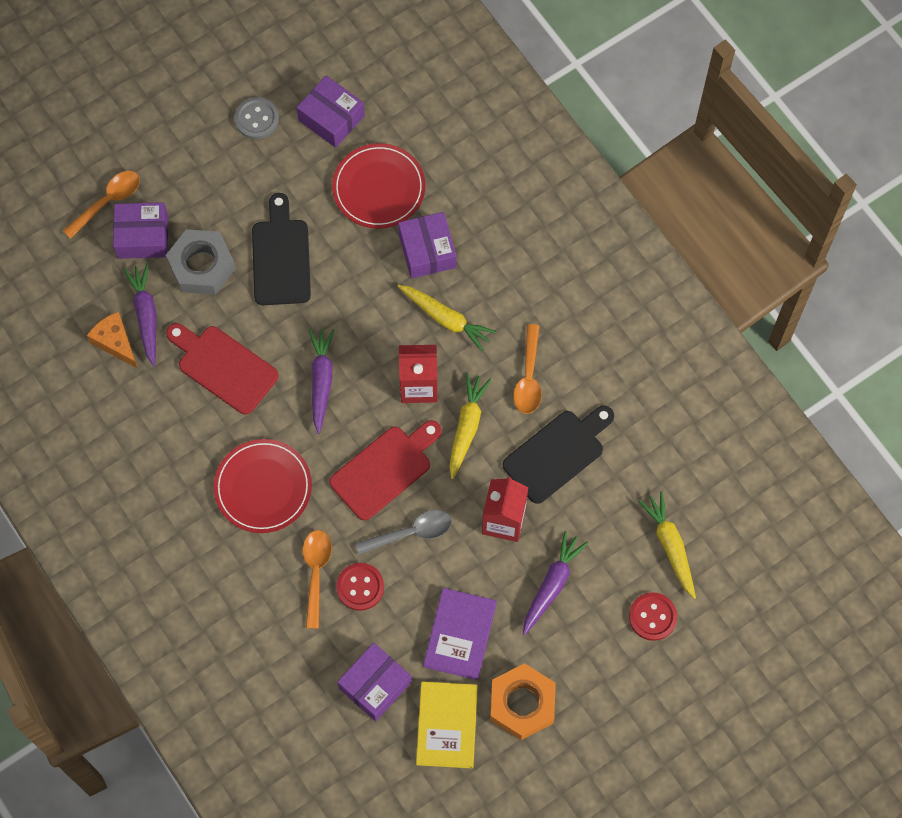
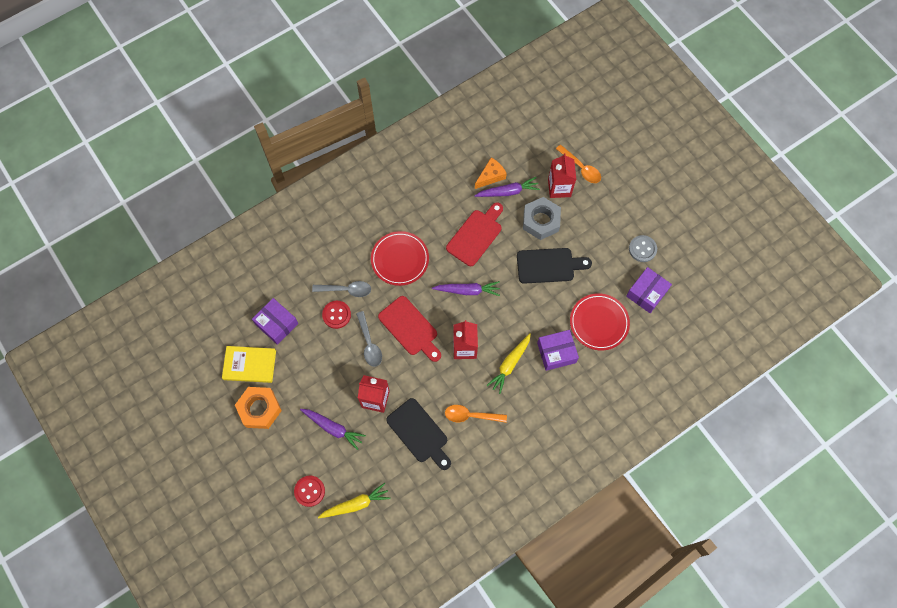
camera: 90 degrees right, 0 degrees up
(143, 236) = (559, 188): purple box -> red carton
(316, 573) = (346, 290): orange spoon -> grey spoon
(460, 635) = (304, 372): purple book -> none
(466, 427) = (437, 377): yellow carrot -> none

